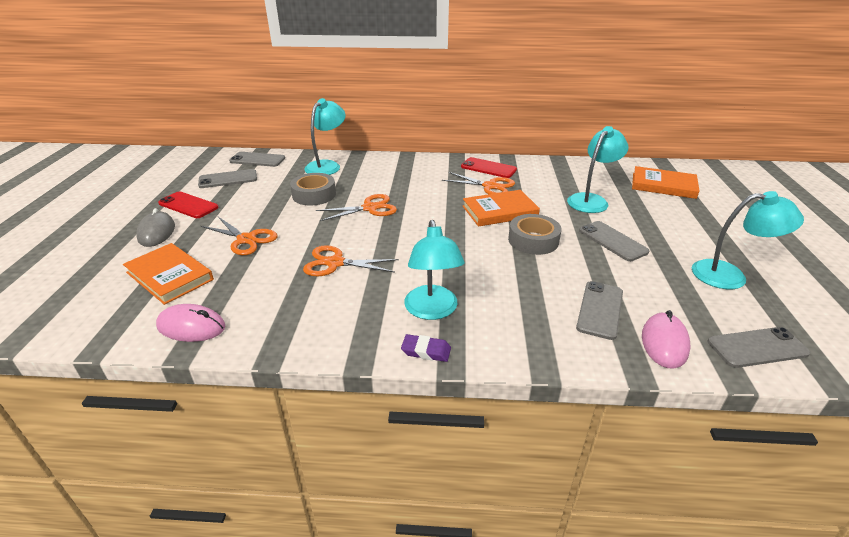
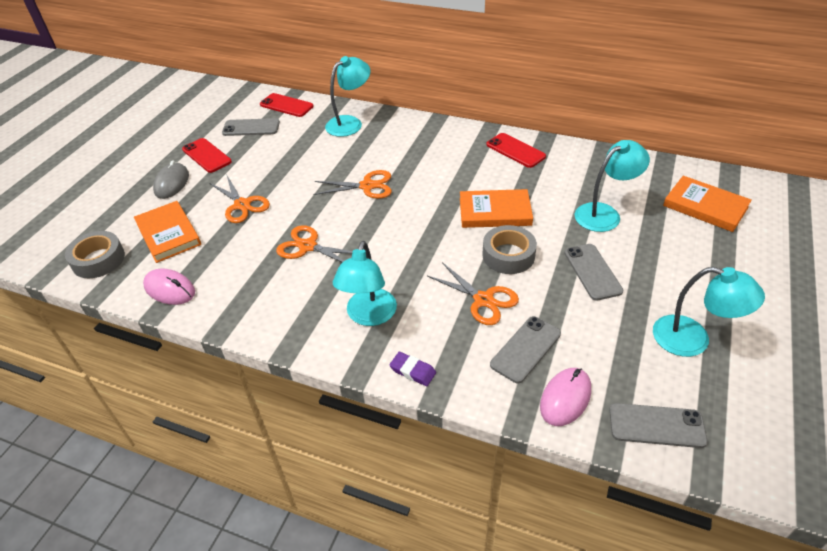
camera: 20 degrees right, 10 degrees up
(257, 160) = (286, 105): grey phone -> red phone
(314, 195) = (322, 160): grey tape -> grey tape (98, 260)
(426, 351) = (343, 355): purple eraser -> purple eraser (413, 371)
(490, 186) = (503, 176): orange scissors -> orange scissors (483, 300)

